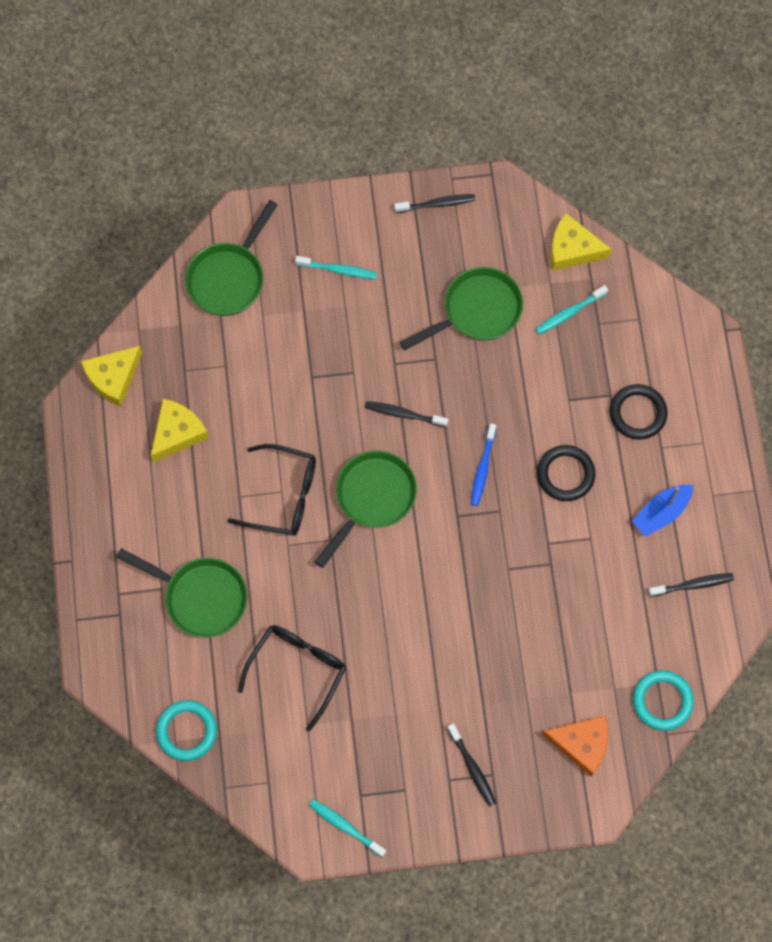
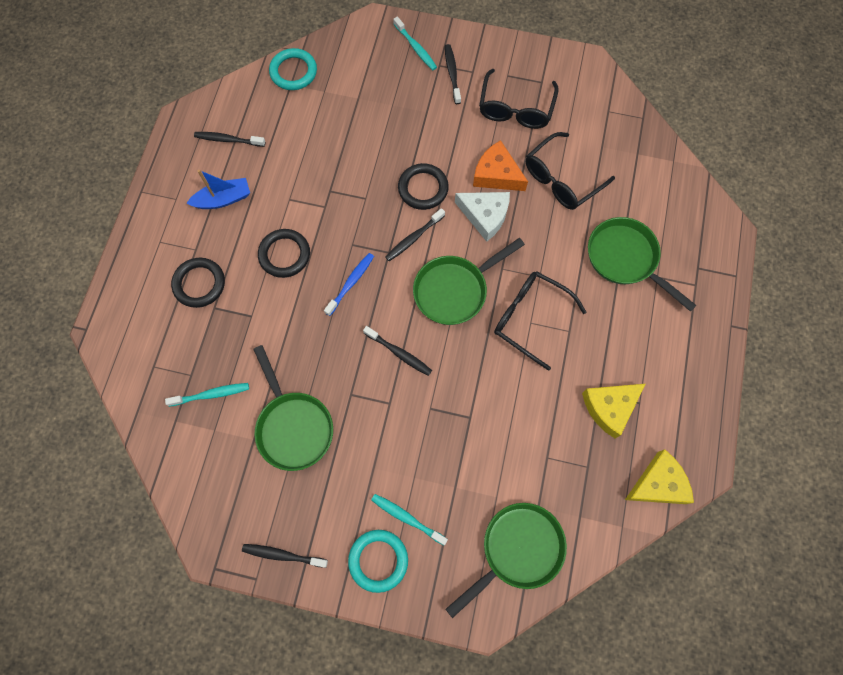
camera: 160 degrees left, 0 degrees up
(187, 731) = (662, 164): turquoise ring -> turquoise ring (378, 560)
(345, 827) = (559, 66): turquoise toothbrush -> turquoise toothbrush (416, 48)
(369, 594) = (485, 216): none -> white cheese
(379, 745) = (515, 109): none -> black glasses
(437, 541) = (414, 238): none -> black toothbrush
(449, 603) = (423, 188): none -> black ring
(477, 311) = (293, 427): green pan -> green pan turned 105 degrees counterclockwise
(572, 249) = (177, 456): yellow cheese -> none
(581, 744) = (366, 63): orange cheese -> orange cheese (496, 174)

